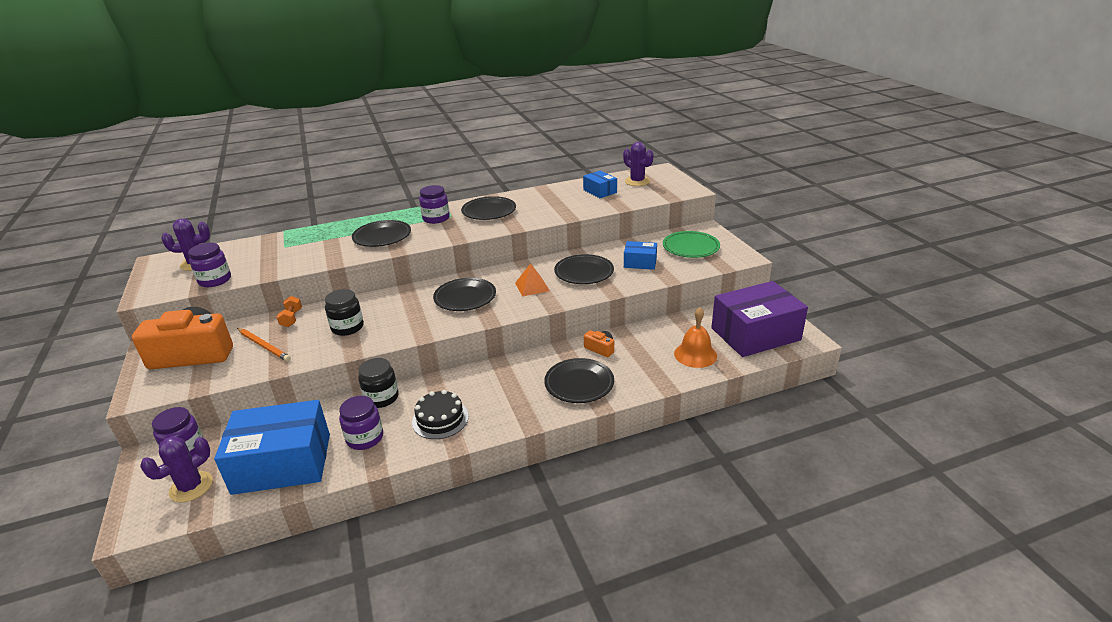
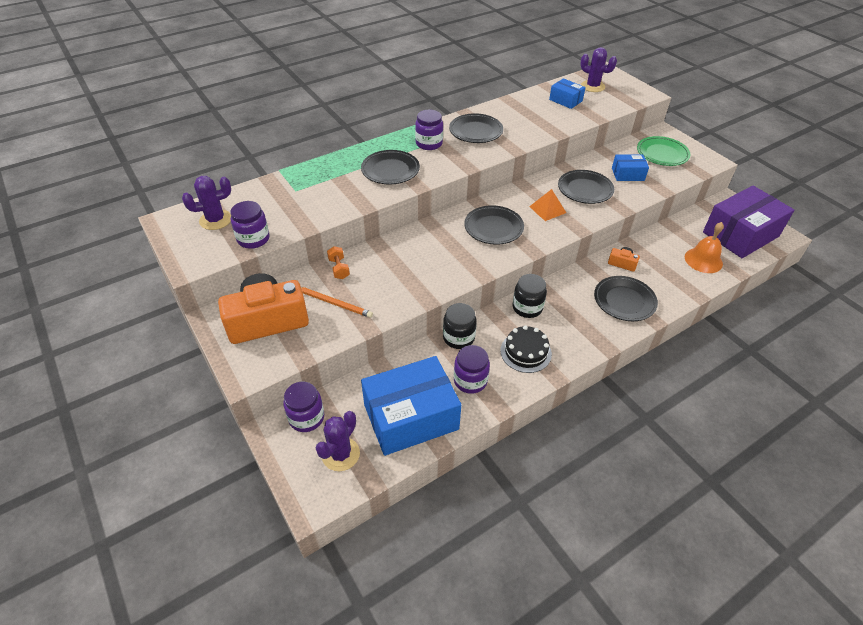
camera: 15 degrees left, 15 degrees up
(347, 327) = (402, 273): black jar -> black jar (527, 307)

